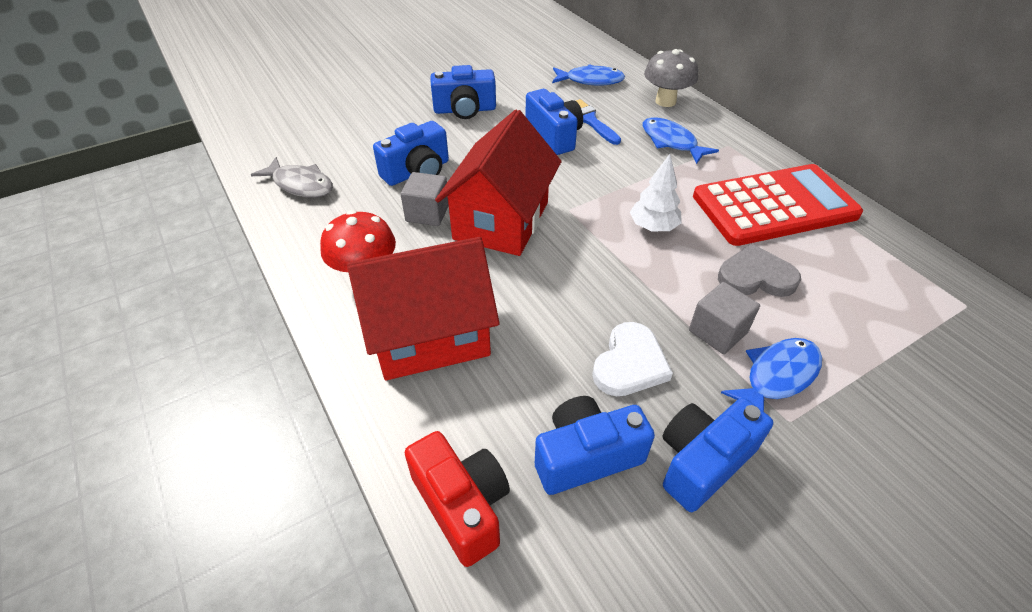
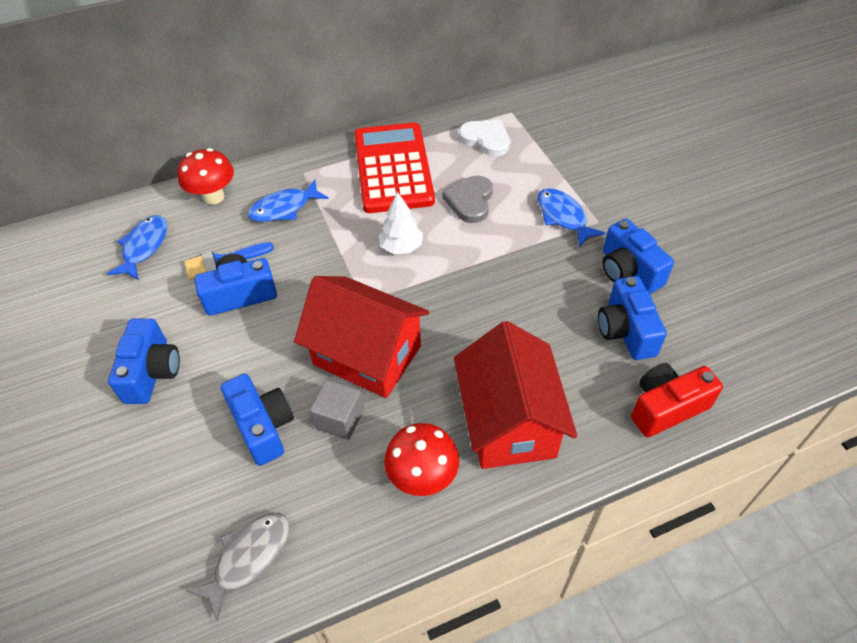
camera: 80 degrees left, 5 degrees up
(629, 364) = (548, 292): white heart -> white heart (486, 139)
(665, 101) = (213, 197): grey mushroom -> red mushroom
(717, 331) = (522, 236): grey cube -> none

